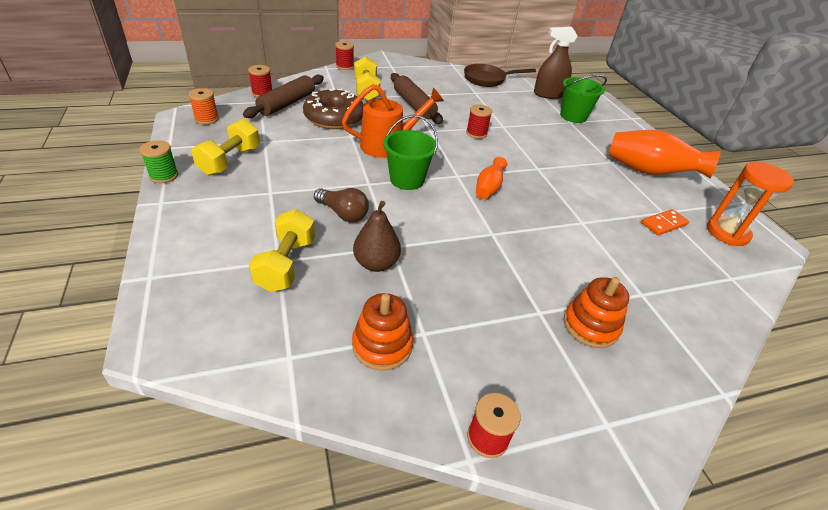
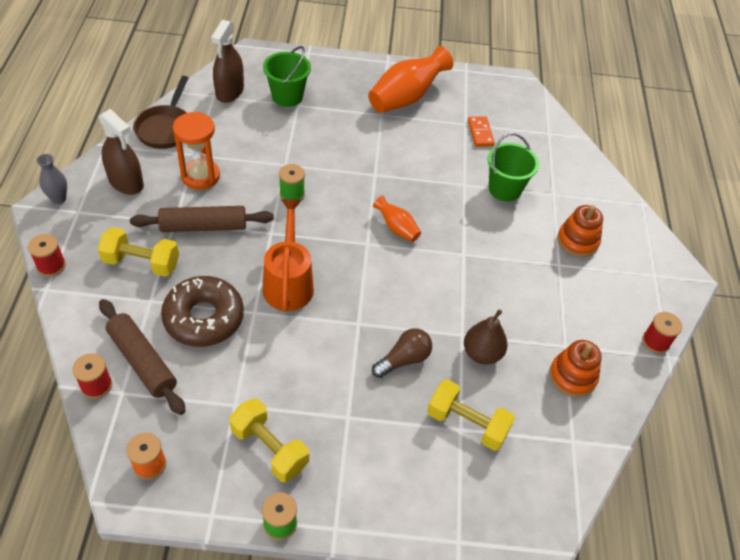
camera: 70 degrees left, 10 degrees up
(397, 60) = (59, 199): none -> grey vase
(407, 180) = (362, 288): green bucket -> green bucket (504, 189)
(428, 75) = (126, 182): none -> brown spray bottle
(476, 133) = (292, 194): red spool -> green spool
(727, 233) = (501, 101): orange hourglass -> orange hourglass (200, 176)

